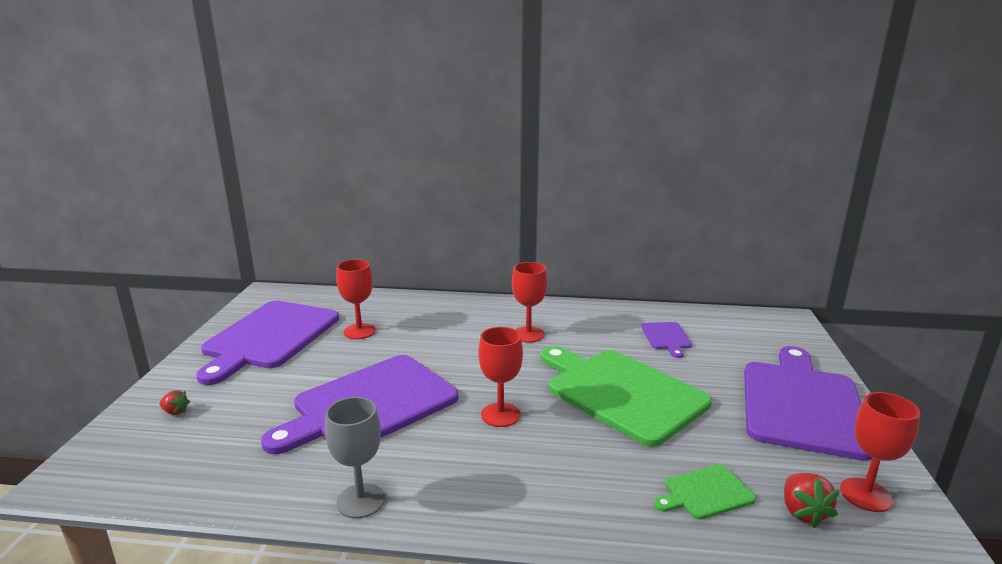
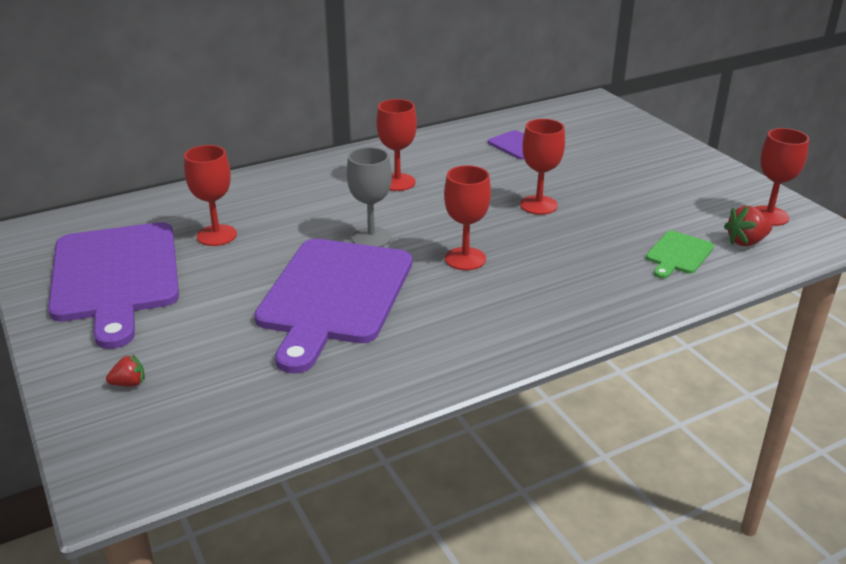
camera: 35 degrees left, 10 degrees up
(361, 501) = (441, 368): grey goblet -> grey goblet (371, 238)
(621, 392) = (538, 205): green cutting board -> red goblet
(801, 404) = (672, 168): purple cutting board -> none
(803, 512) = (746, 242): red strawberry -> red strawberry turned 105 degrees clockwise

